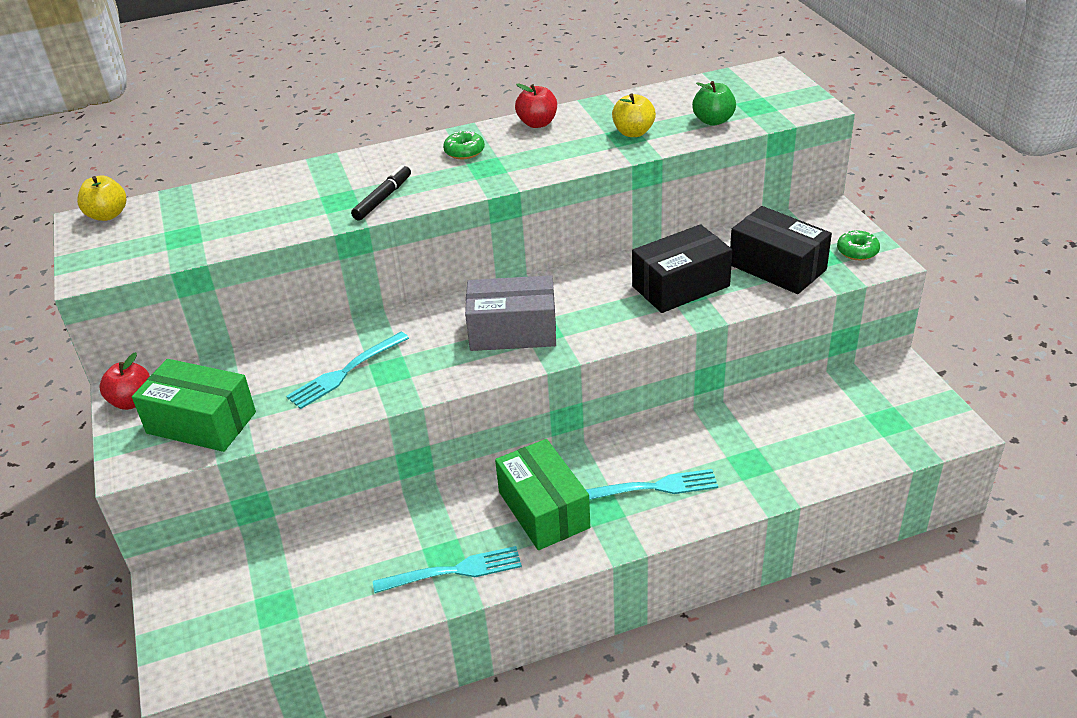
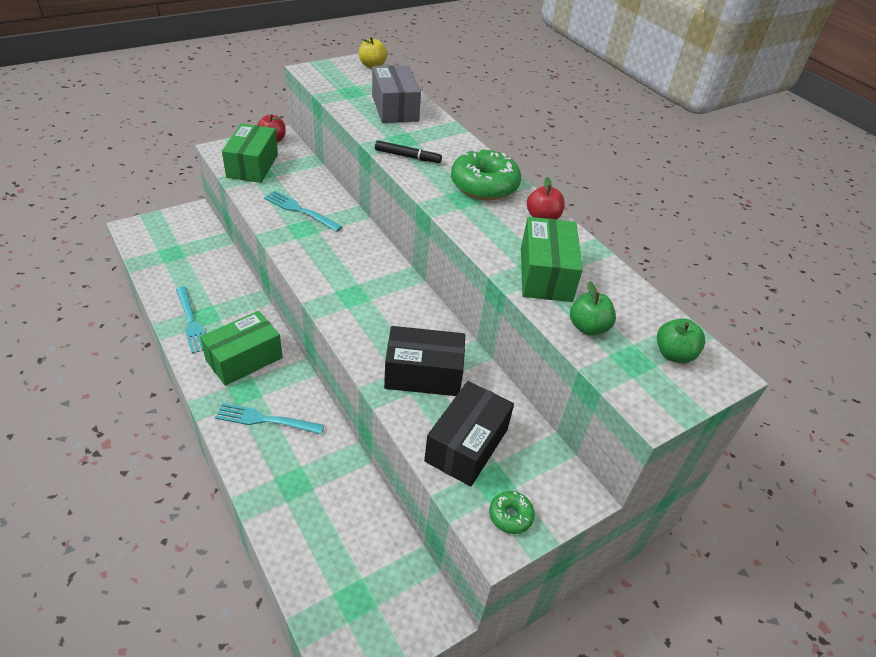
camera: 70 degrees right, 5 degrees up
(464, 152) = (484, 185): green donut -> green donut, size x2.07
(513, 331) = (350, 280): grey box -> grey box (395, 108)
(633, 132) = (545, 274): yellow apple -> green box
(653, 487) = (265, 420): turquoise fork -> turquoise fork turned 120 degrees clockwise
(680, 286) = (423, 374): black box -> black box turned 45 degrees counterclockwise
(749, 87) = (673, 354): none -> green apple

